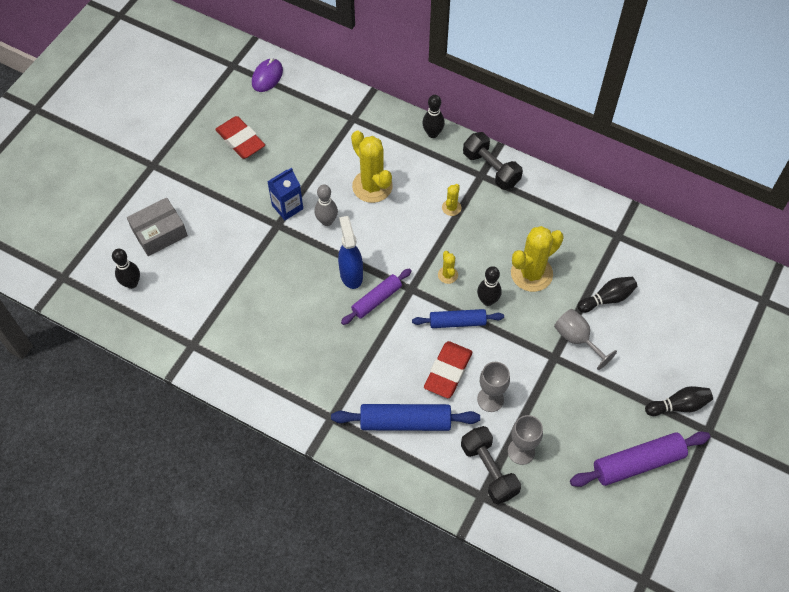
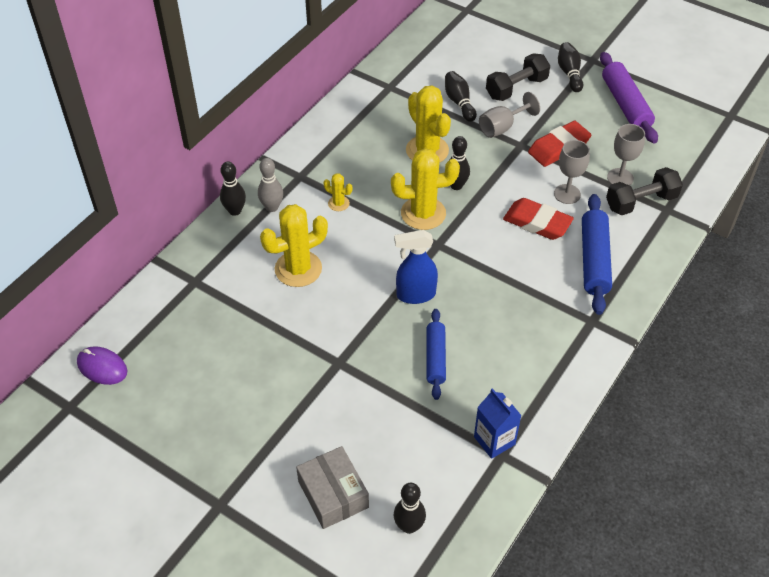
camera: 85 degrees left, 10 degrees down
(240, 140) = (201, 399): red eraser -> red eraser (558, 147)
(287, 207) = (314, 351): blue carton -> blue carton (494, 440)
(327, 221) = (340, 313): grey bowling pin -> grey bowling pin (272, 207)
(376, 300) = (450, 274): purple rolling pin -> none
(447, 275) = (423, 213): yellow cactus -> yellow cactus, size x2.08
(457, 322) = (480, 210): blue rolling pin -> blue rolling pin (435, 358)
(491, 169) = (293, 167): black dumbbell -> black dumbbell (516, 88)

